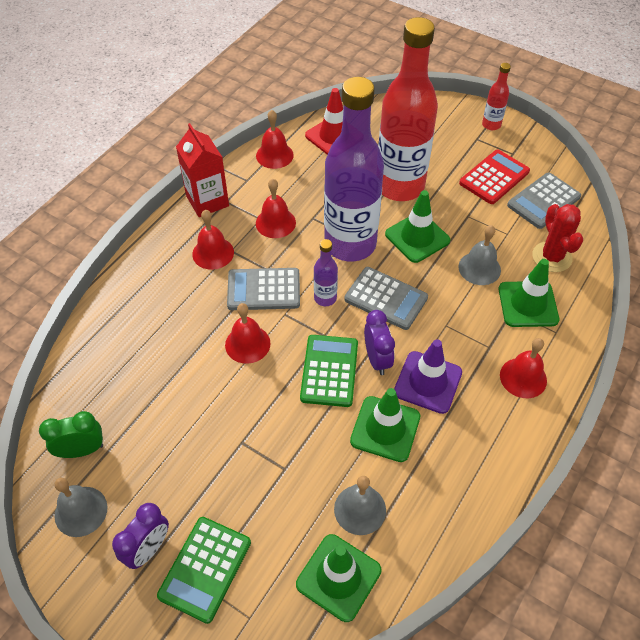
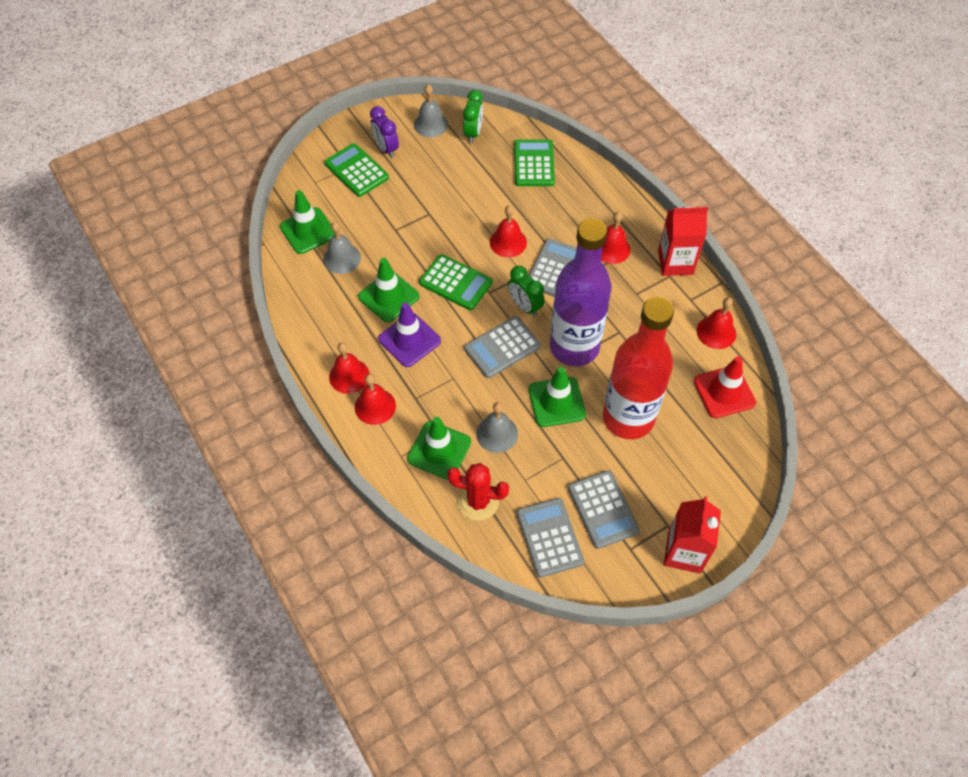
camera: 115 degrees right, 5 degrees up
(114, 363) = (534, 163): none -> green calculator
(275, 222) = (626, 302): red bell -> red bell (349, 376)
(325, 298) = (525, 306): purple bottle -> green clock
(377, 359) = (448, 316): purple clock -> none
(491, 125) = (684, 552): red bottle -> red carton
(494, 177) = (603, 509): red calculator -> grey calculator

